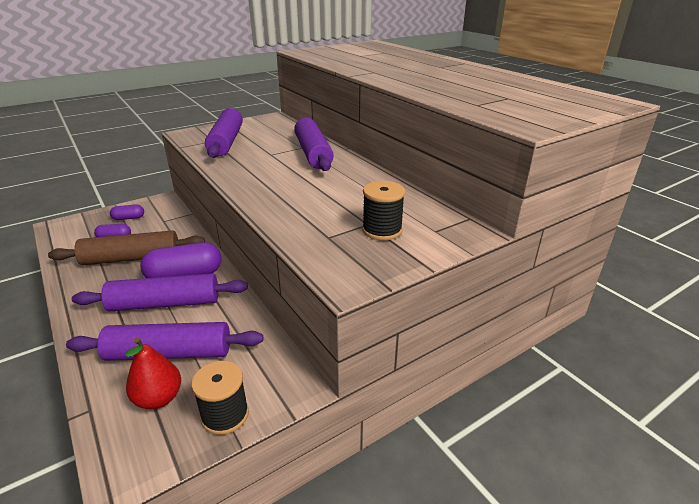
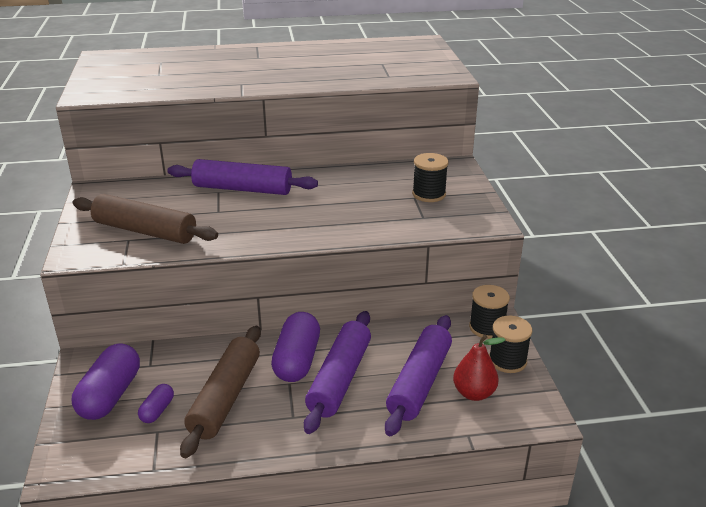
camera: 65 degrees left, 0 degrees up
(129, 218) = (110, 395): purple capsule -> purple capsule, size x1.97
(226, 142) = (145, 231): purple rolling pin -> brown rolling pin
(282, 382) = (487, 327): none -> black spool

